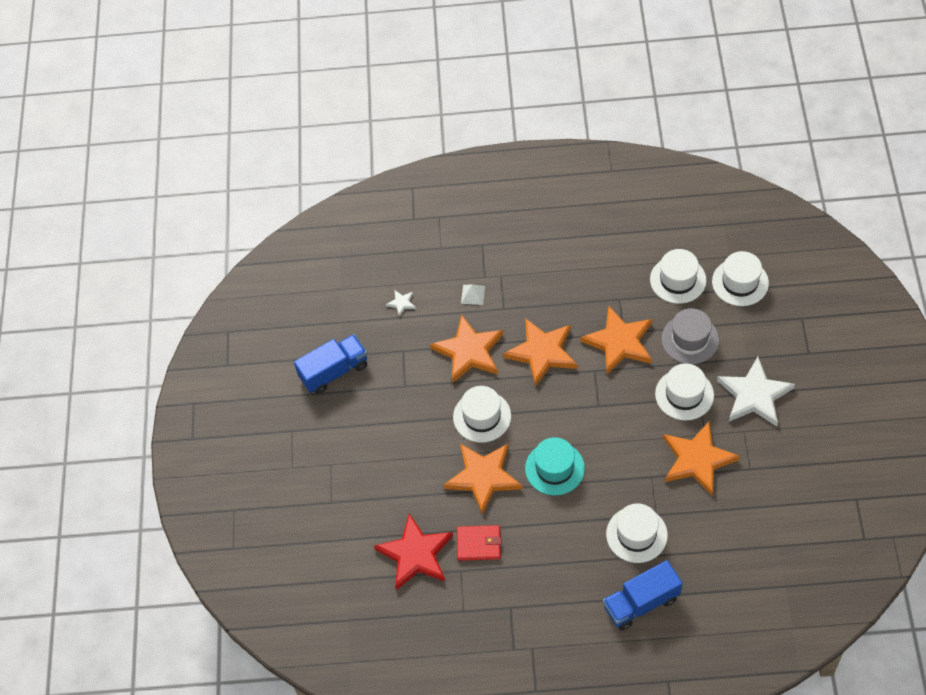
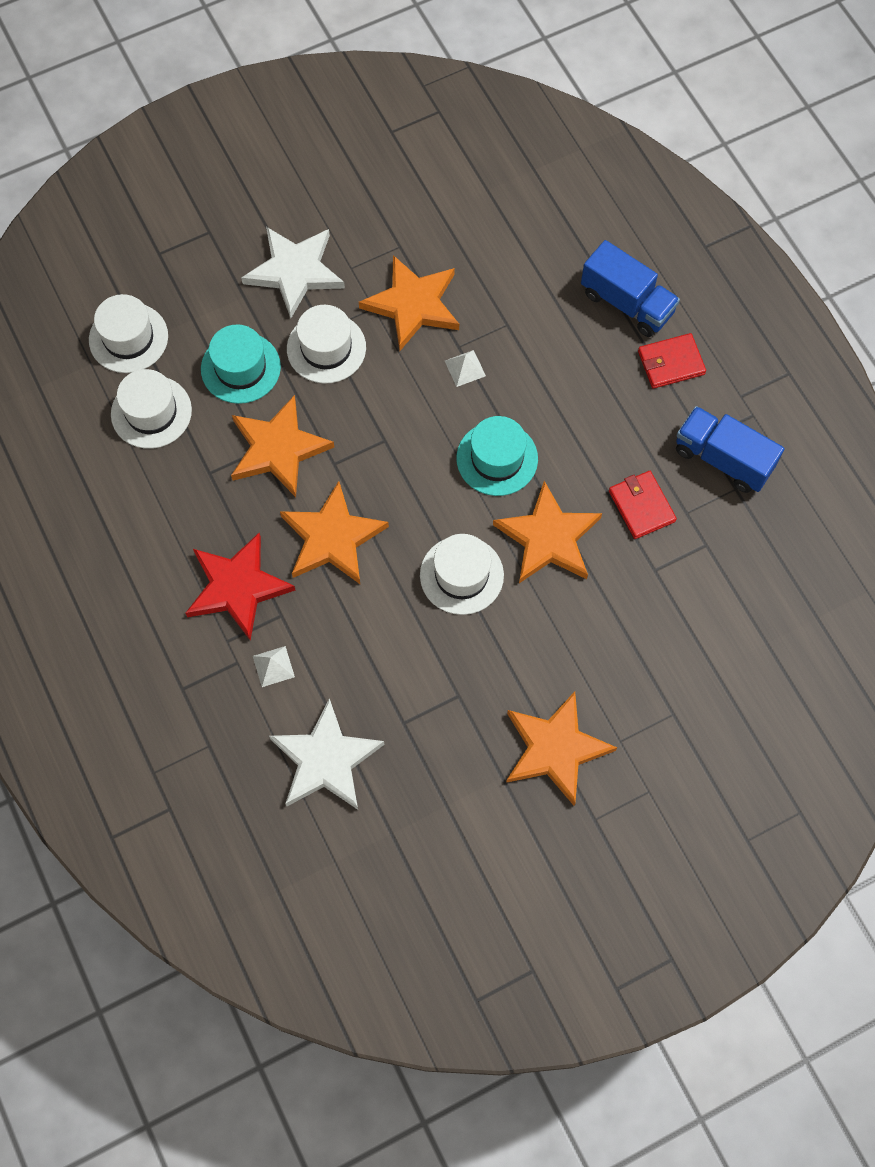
camera: 120 degrees left, 10 degrees up
(334, 371) = (476, 805): blue truck -> blue truck (723, 459)
(401, 303) = (326, 760): white star -> white star, size x2.40
(415, 554) = (692, 575): red star -> red star (238, 587)
(469, 351) = (368, 633): orange star -> orange star (555, 749)
(579, 611) = (671, 363): none -> red wallet
(632, 474) = (465, 368): none -> white pyramid
(636, 534) = (543, 336): white hat -> none
(690, 339) = (240, 368): grey hat -> turquoise hat

